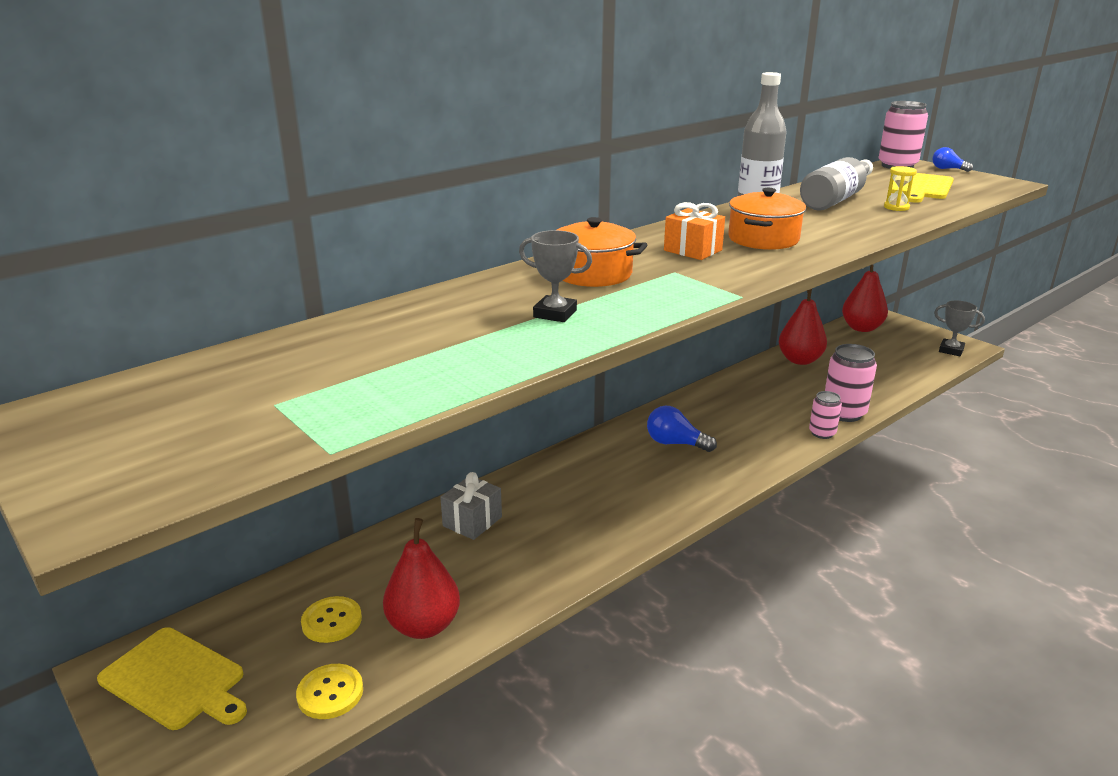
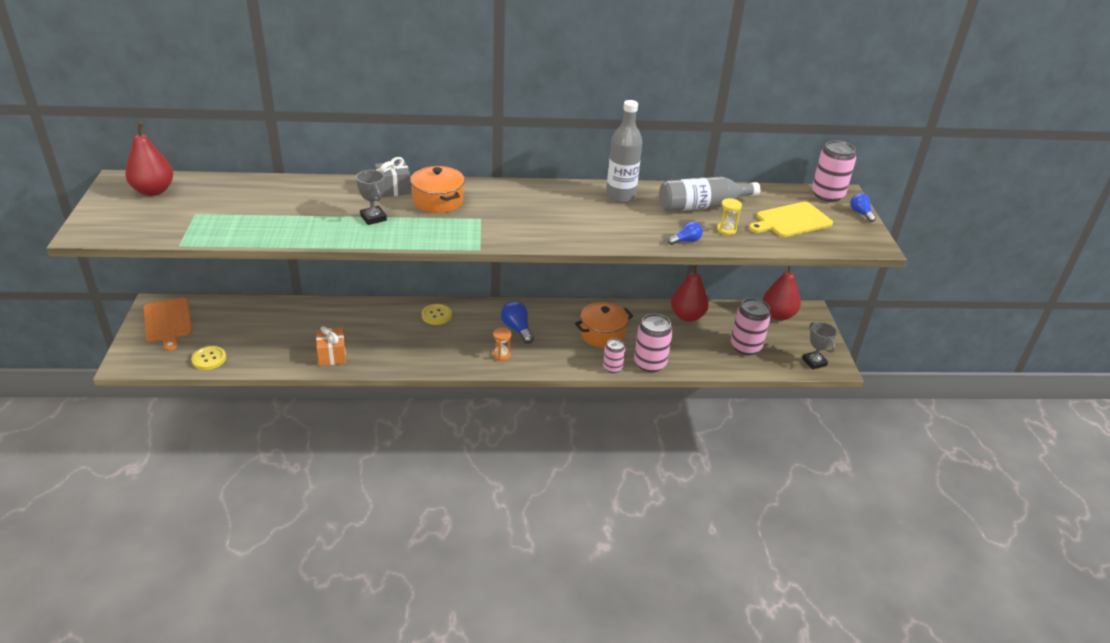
camera: 35 degrees right, 10 degrees up
(175, 680) = (168, 322): yellow cutting board -> orange cutting board
(332, 621) = (244, 330): yellow button -> yellow button (436, 315)
(424, 626) = (274, 353): red pear -> red pear (153, 191)
(472, 521) = (357, 317): grey gift -> grey gift (393, 189)
(692, 250) = (521, 208): orange gift -> orange gift (332, 355)
(704, 476) = (501, 355): none -> orange hourglass
(763, 239) = (579, 217): orange pot -> orange pot (602, 334)
(886, 362) = (746, 347): none -> pink can
(890, 224) = (686, 241): none -> blue light bulb

